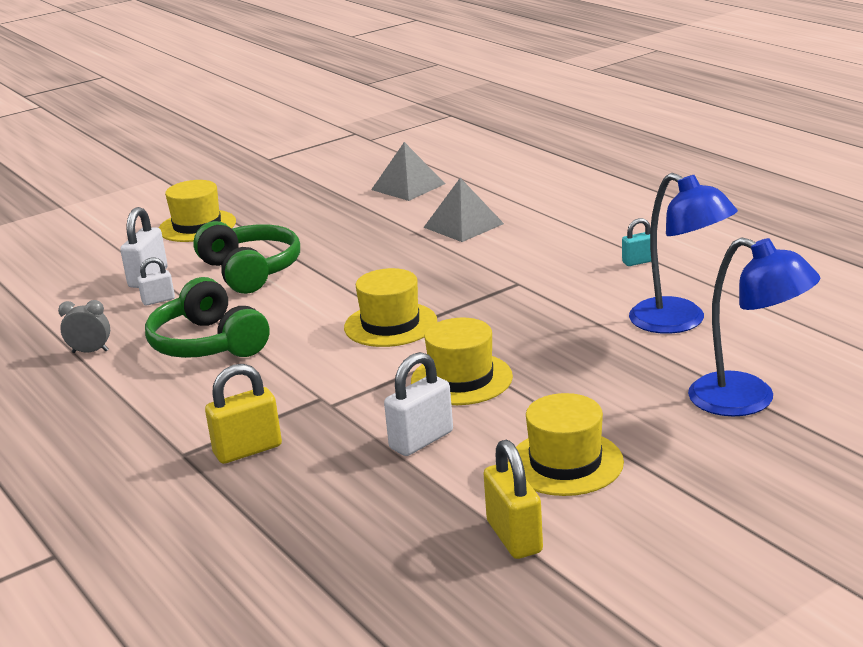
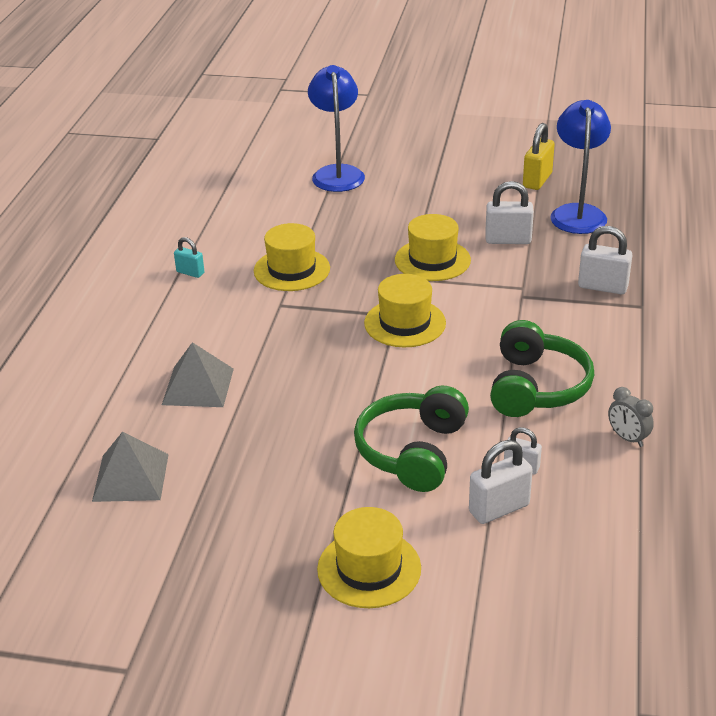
camera: 135 degrees left, 10 degrees up
(248, 450) = (602, 287): yellow padlock -> white padlock
(565, 463) = (464, 194): yellow hat -> yellow hat (291, 270)
(679, 322) = (269, 223): blue lamp -> blue lamp (577, 213)

